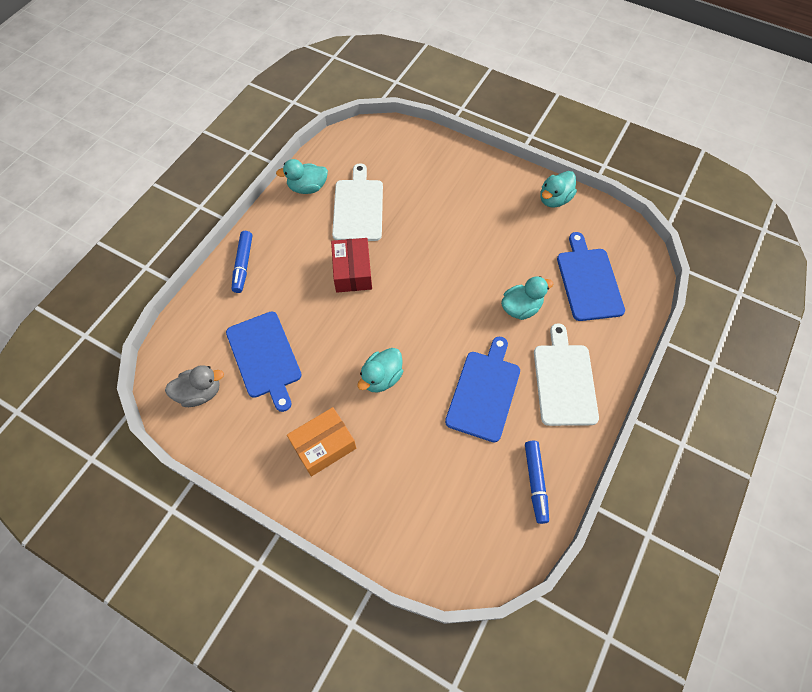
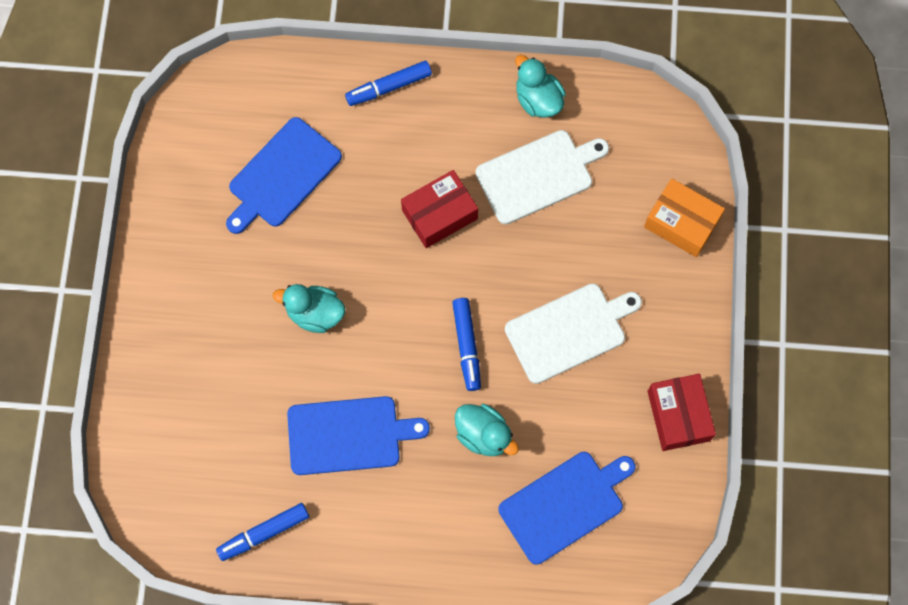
camera: 65 degrees right, 10 degrees up
(200, 393) = (210, 132): grey duck -> none
(323, 445) = (208, 290): orange box -> orange box (681, 223)
(454, 293) = (467, 346): none -> blue marker
(554, 199) = (678, 416): turquoise duck -> red box
(564, 381) = (405, 522): white cutting board -> white cutting board (569, 331)

